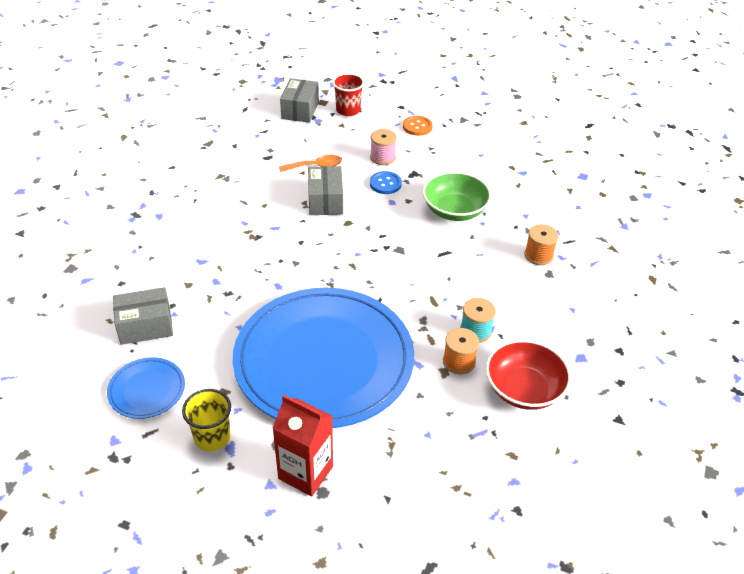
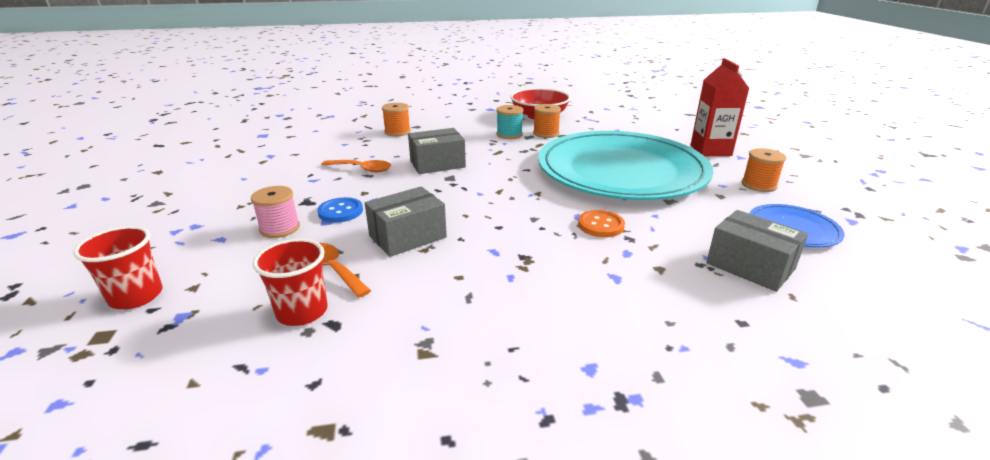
camera: 120 degrees left, 15 degrees down
(212, 437) = (758, 185): yellow cup -> orange spool
(286, 151) = (302, 312): none -> red cup
(300, 110) = (141, 352): grey box -> grey box (437, 164)
(324, 360) = (621, 170): blue plate -> turquoise plate
(417, 127) = (184, 226): orange button -> orange button (601, 225)
(454, 210) = (362, 169): green bowl -> orange spoon

